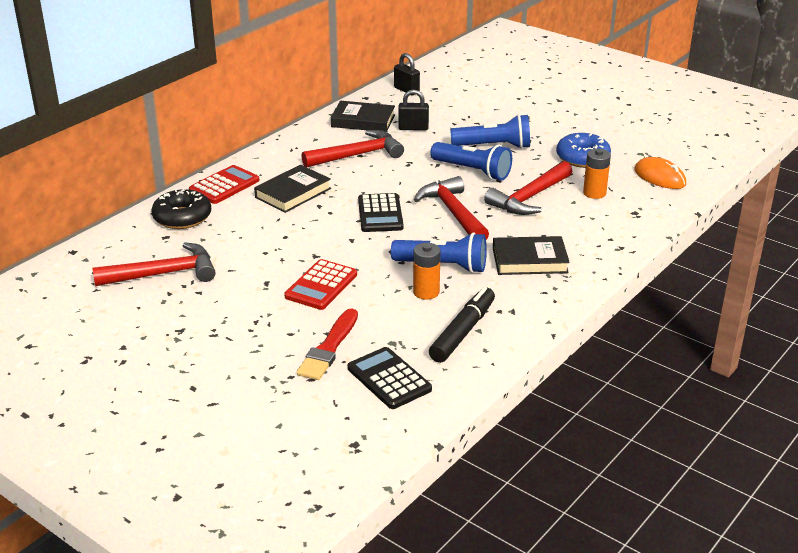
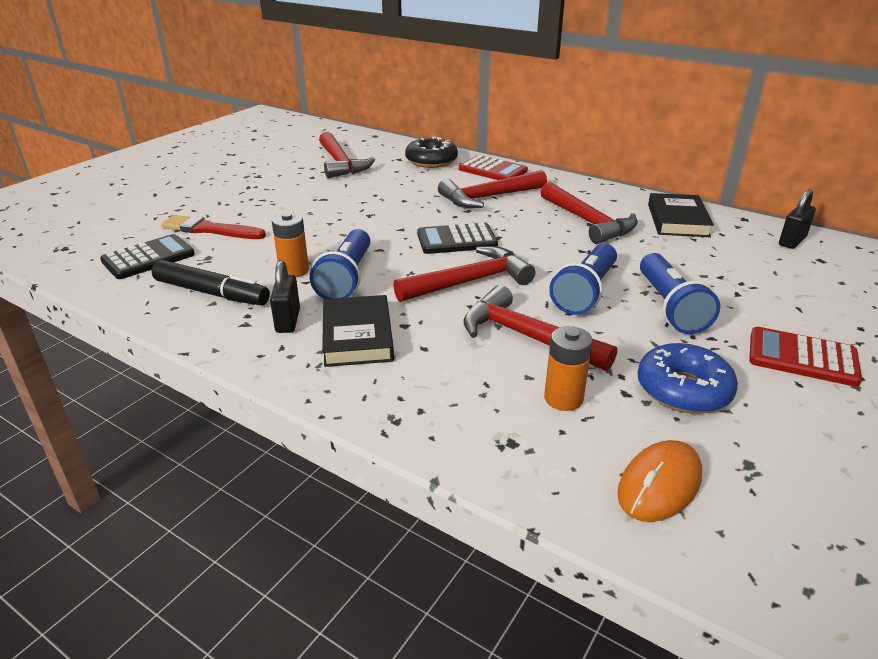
camera: 85 degrees right, 0 degrees up
(293, 193) = (488, 197): black book -> red hammer
(321, 285) = (314, 220): red calculator -> red calculator (802, 358)
(413, 128) = (682, 250): black padlock -> black padlock (288, 321)

